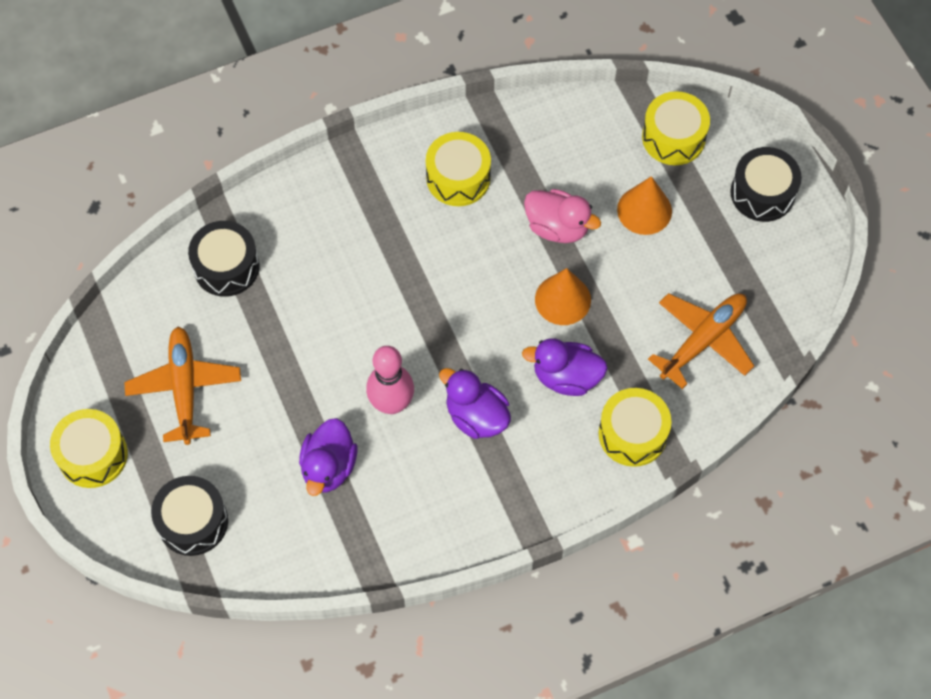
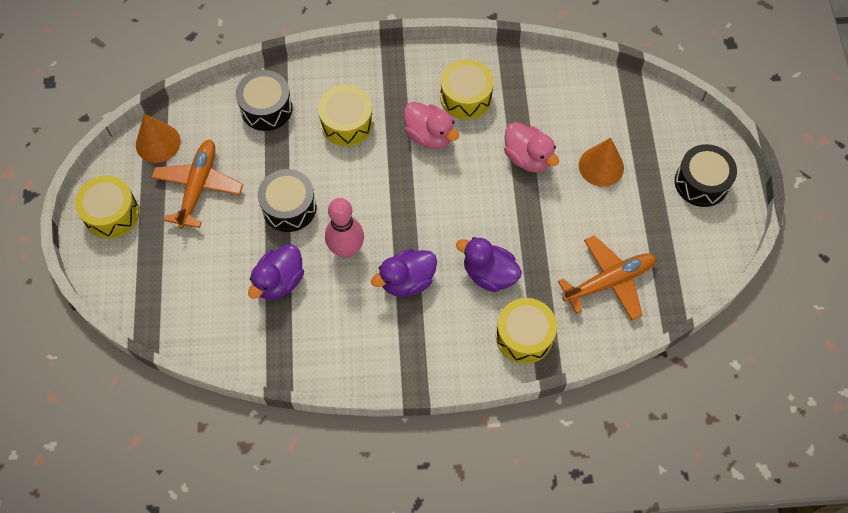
camera: 20 degrees right, 0 degrees up
(193, 522) = (162, 288): black drum -> black drum (289, 207)
(434, 238) = (429, 136): none -> pink duck
(476, 416) = (407, 281): purple duck -> purple duck turned 90 degrees counterclockwise
(562, 299) = (510, 214): orange cone -> orange cone (158, 143)
(673, 137) = (646, 118): yellow drum -> yellow drum (347, 123)

